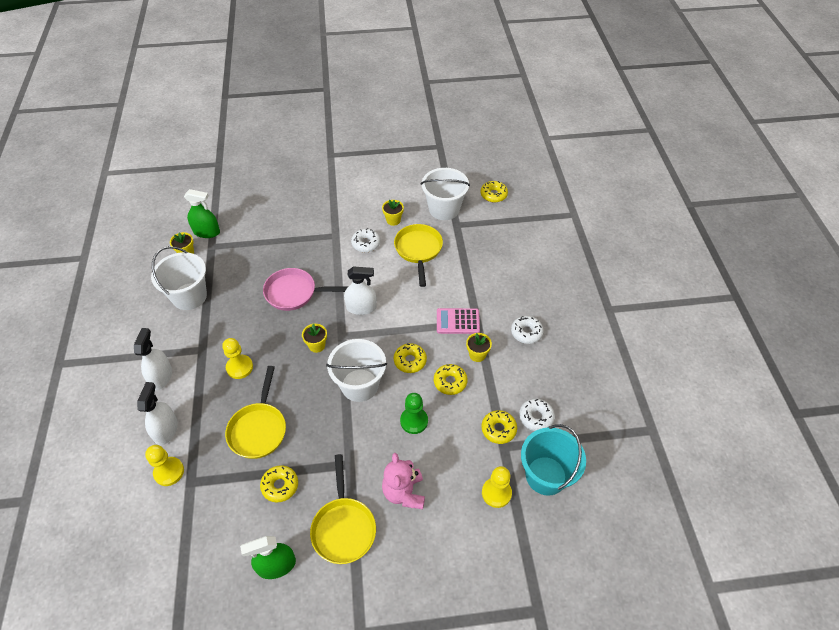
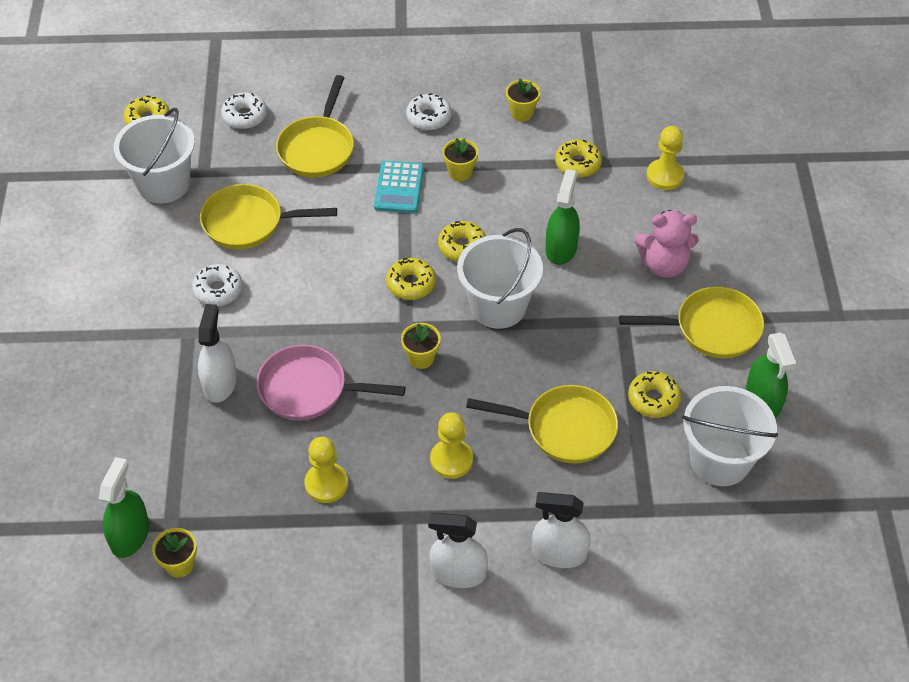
camera: 85 degrees left, 0 degrees up
(169, 472) = (630, 540): yellow pawn -> yellow pawn (326, 484)
(189, 296) = (289, 548): white bucket -> white bucket (720, 460)
(294, 293) = (309, 389): pink pan -> pink pan turned 90 degrees clockwise
(361, 307) = (354, 300): white spray bottle -> white spray bottle (220, 383)
(393, 220) = (172, 251): yellow flower pot -> yellow flower pot (522, 113)
(414, 421) = (561, 248): green pawn -> green spray bottle
(450, 382) = (502, 205): yellow donut -> yellow donut (411, 284)
(458, 321) = (399, 188): pink calculator -> turquoise calculator
(485, 275) = (317, 148): none -> yellow pan
(536, 417) = (562, 126): white donut -> white donut (245, 116)
(546, 475) = (642, 128): turquoise bucket -> none

